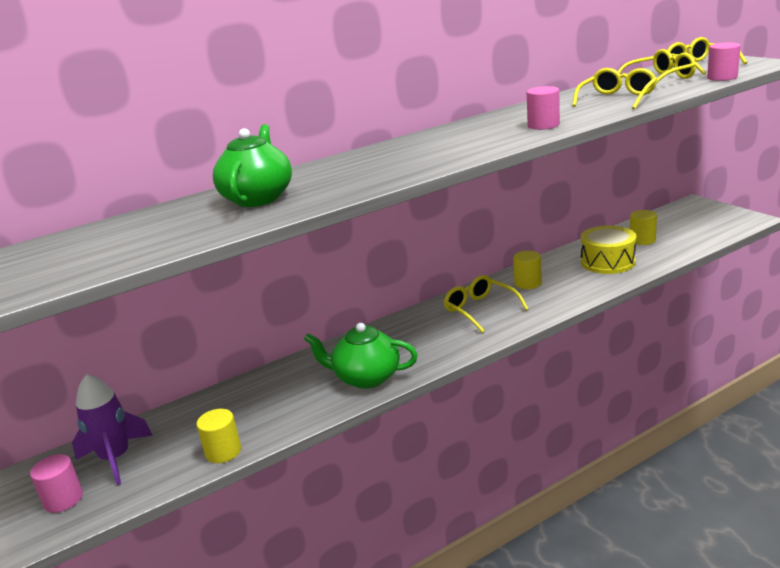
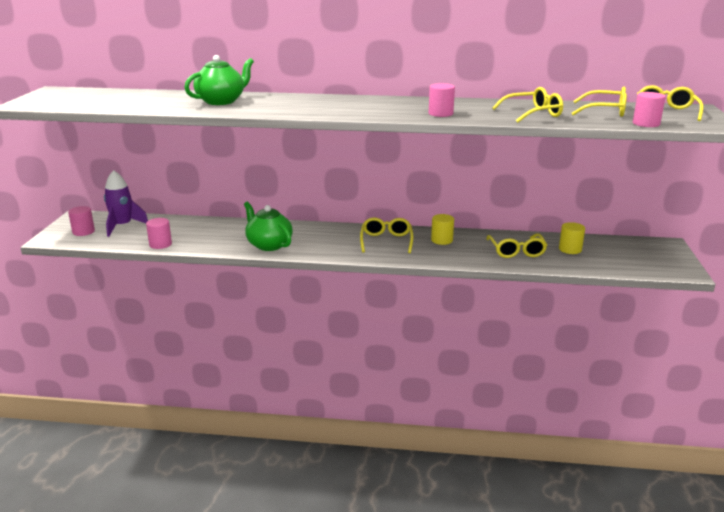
camera: 35 degrees right, 0 degrees up
(223, 452) = (160, 244): yellow cylinder -> pink cylinder
(607, 262) = (516, 251): yellow drum -> yellow glasses

